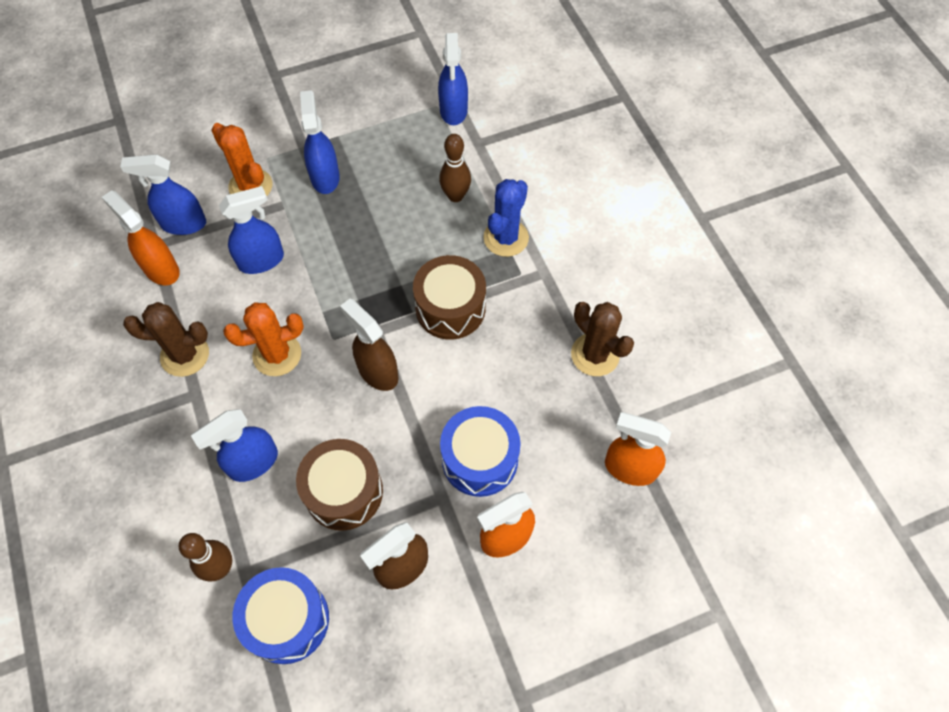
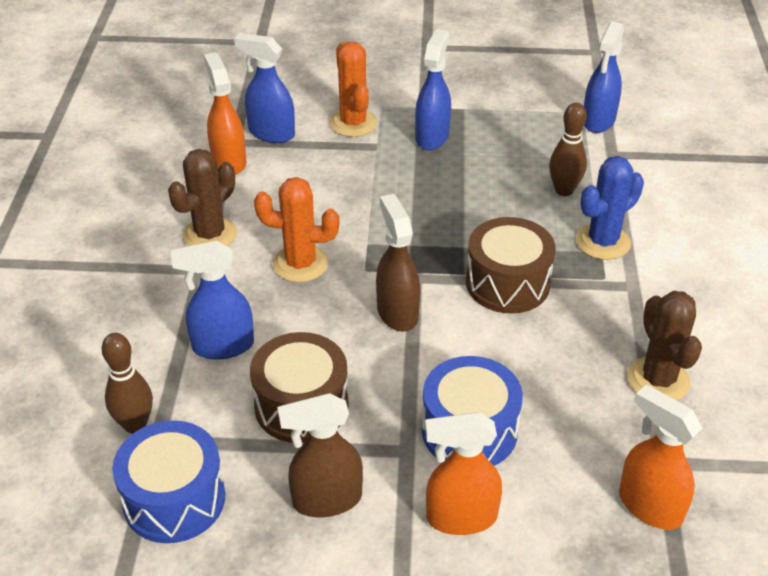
camera: 25 degrees right, 20 degrees down
(185, 355) = (210, 235): brown cactus -> brown cactus turned 75 degrees counterclockwise
(262, 260) = (330, 183): blue spray bottle -> none

